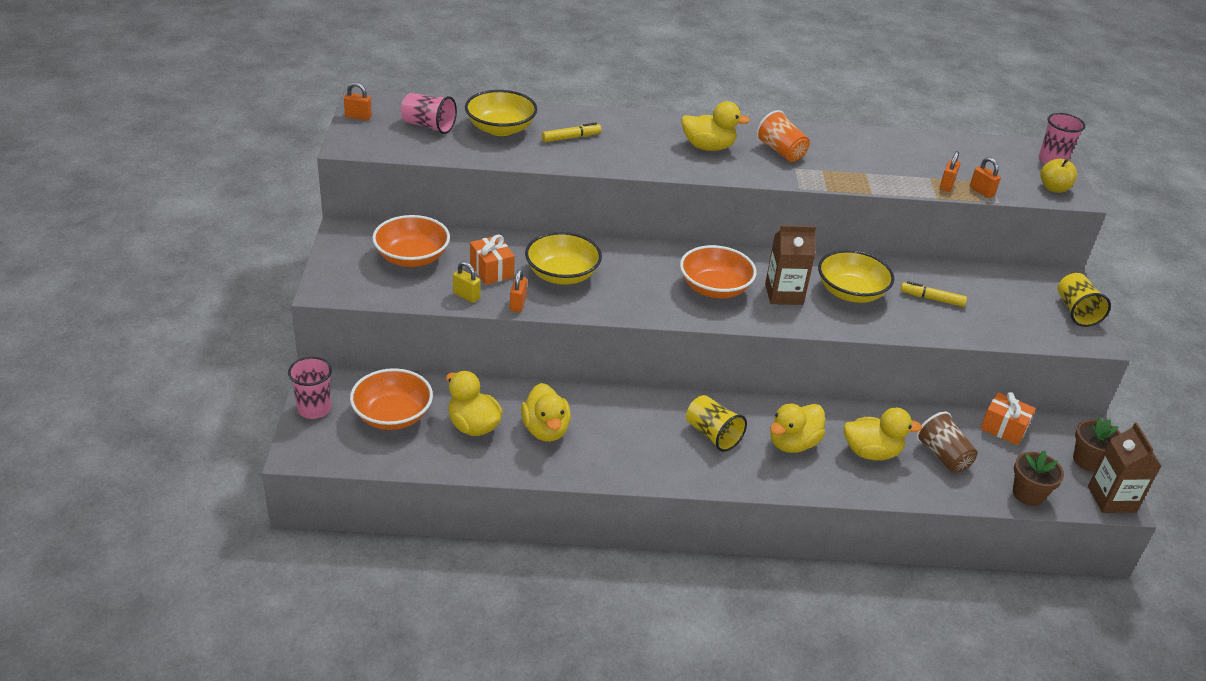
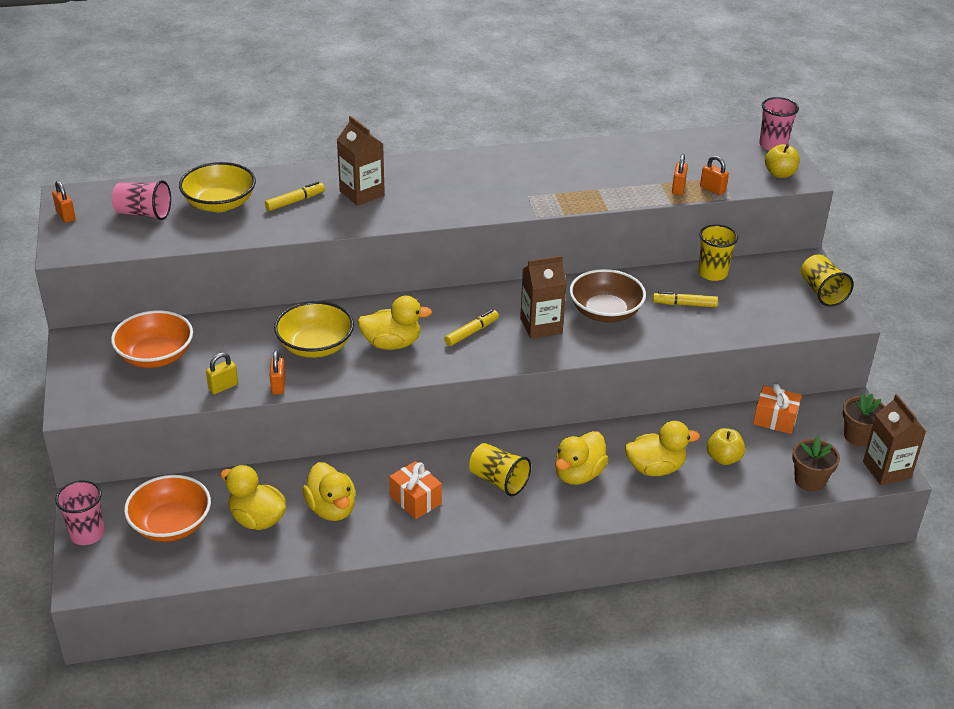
camera: 10 degrees left, 0 degrees up
(358, 117) = (66, 216): orange padlock -> orange padlock turned 60 degrees clockwise
(466, 296) = (223, 387): yellow padlock -> yellow padlock turned 60 degrees counterclockwise
(492, 270) = (242, 355): orange gift -> orange gift (415, 500)
(635, 141) = (362, 193): none -> brown carton
(708, 147) = (436, 188): yellow duck -> yellow duck (392, 343)
(714, 288) = (471, 332): orange bowl -> yellow marker
(781, 151) = (510, 180): orange cup -> none
(850, 292) = (605, 312): yellow bowl -> brown bowl
(943, 456) = (723, 458): brown cup -> yellow apple
(966, 275) = (712, 273): none -> yellow cup

